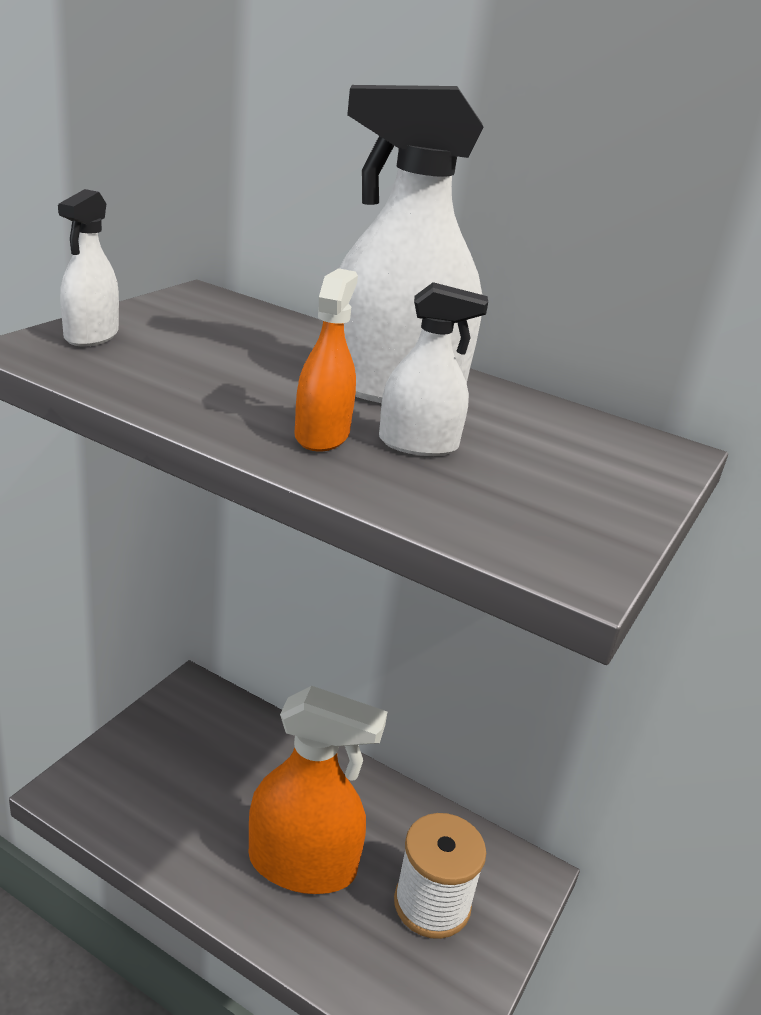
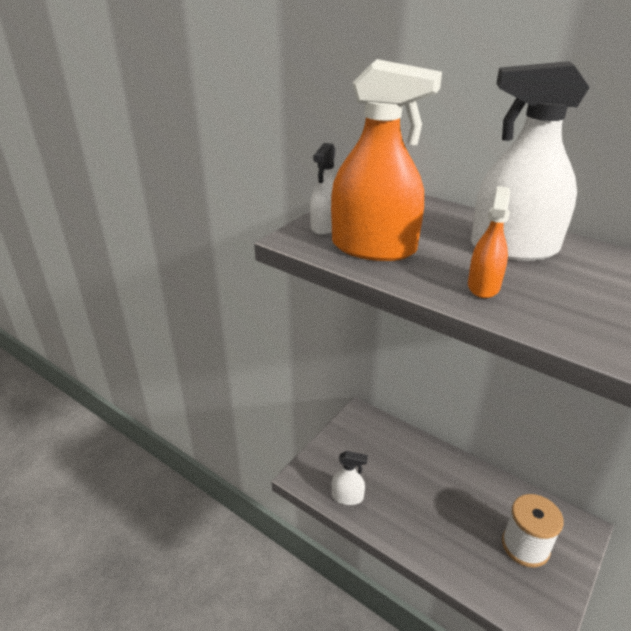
camera: 10 degrees right, 5 degrees up
(302, 864) = (443, 521): orange spray bottle -> orange spray bottle (374, 248)
(418, 444) = (543, 288): white spray bottle -> white spray bottle (347, 497)

